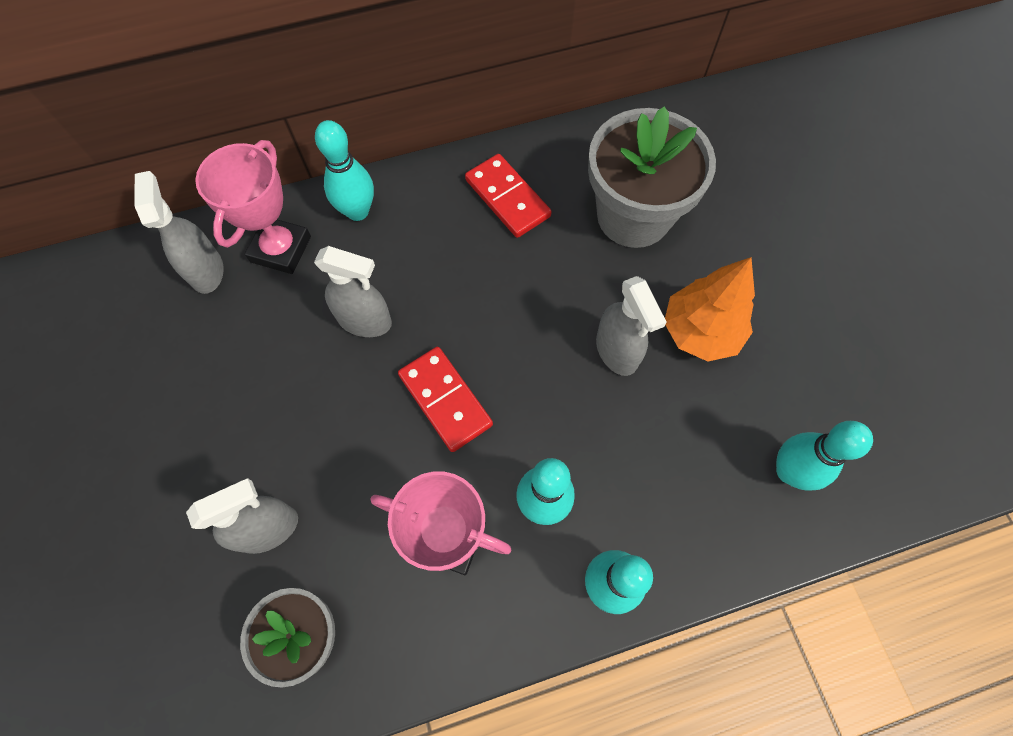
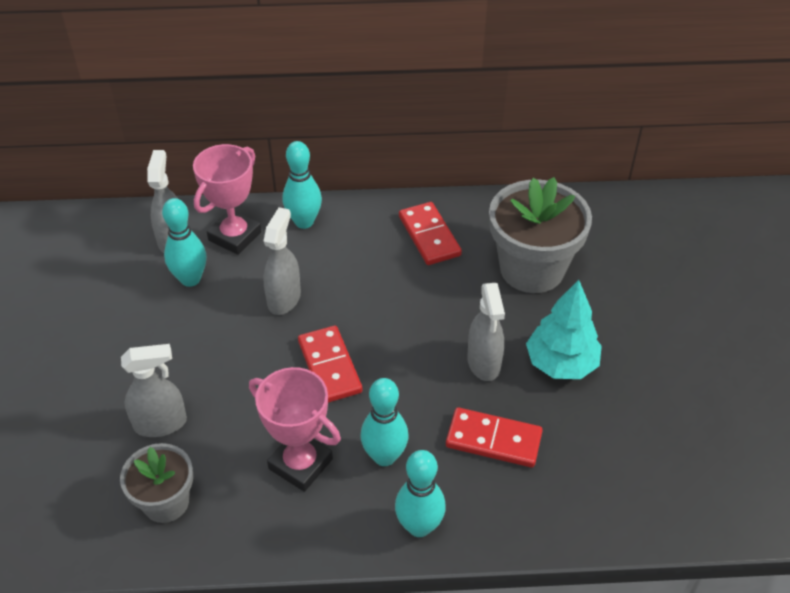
camera: 15 degrees right, 20 degrees down
(365, 321) = (284, 298): grey spray bottle -> grey spray bottle turned 105 degrees counterclockwise
(656, 449) = (493, 440): none -> red domino
(700, 331) = (561, 363): orange tree -> turquoise tree
(789, 471) = (604, 482): turquoise bowling pin -> turquoise bowling pin (190, 279)

